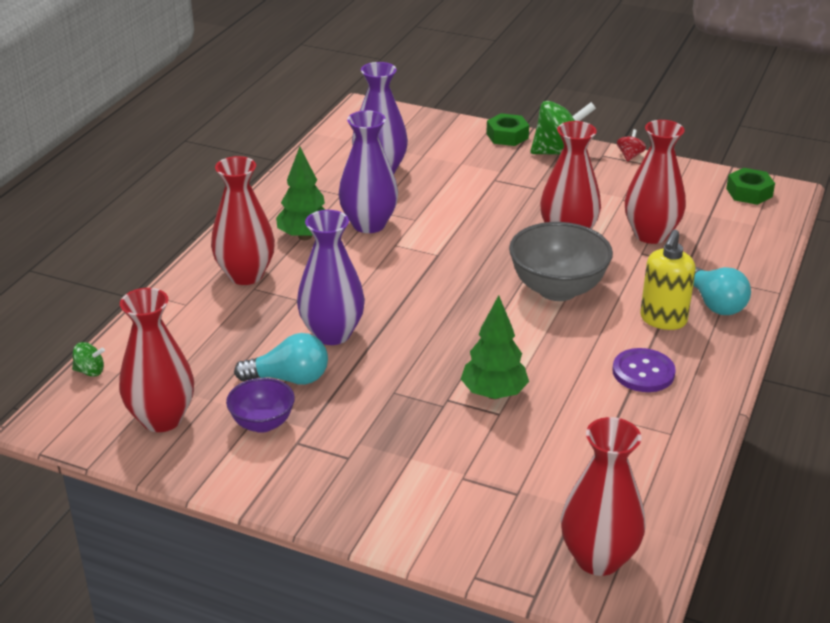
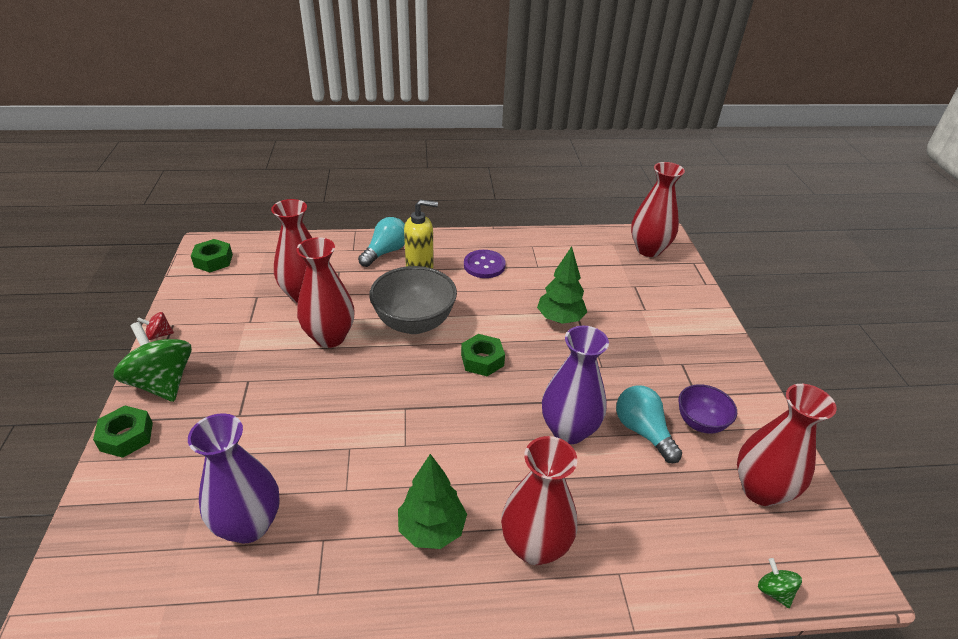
camera: 120 degrees left, 5 degrees up
(369, 224) = (378, 482): purple vase -> none
(466, 315) = (482, 360): none -> green nut

